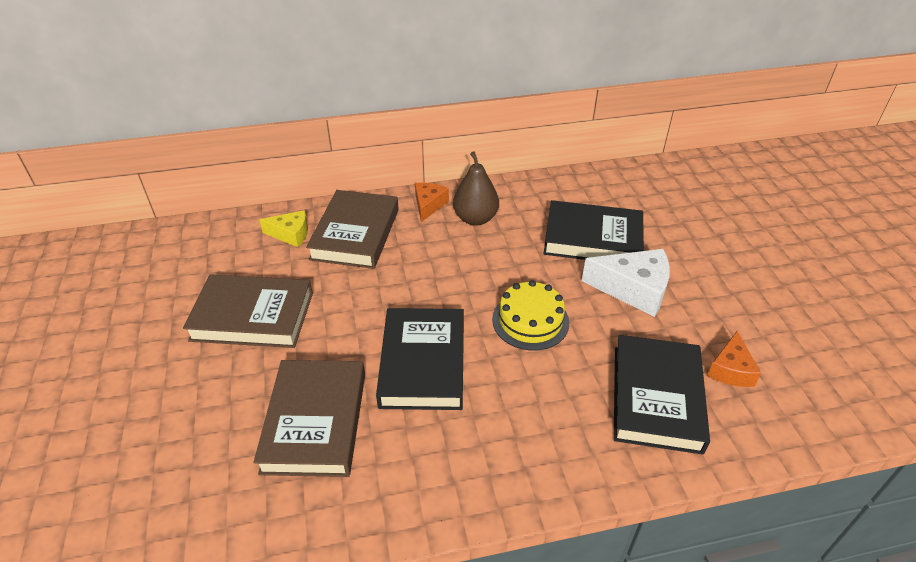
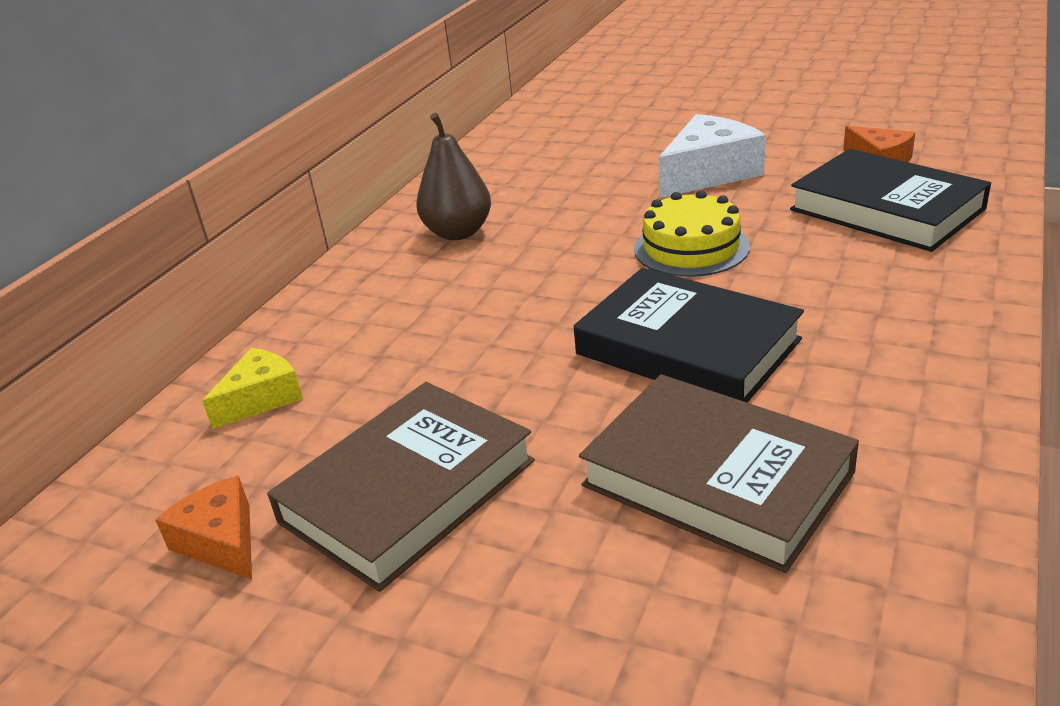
camera: 50 degrees left, 10 degrees down
(355, 234) = (352, 335): brown book -> none
(429, 205) = (380, 258): orange cheese -> orange cheese (221, 541)
(592, 238) = (598, 171): black book -> none

